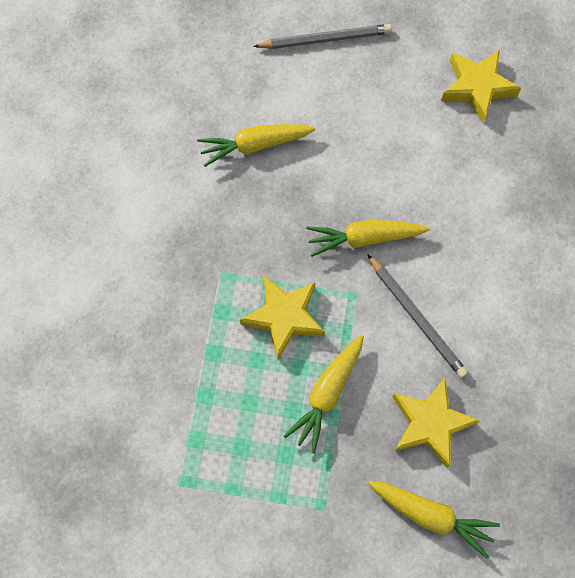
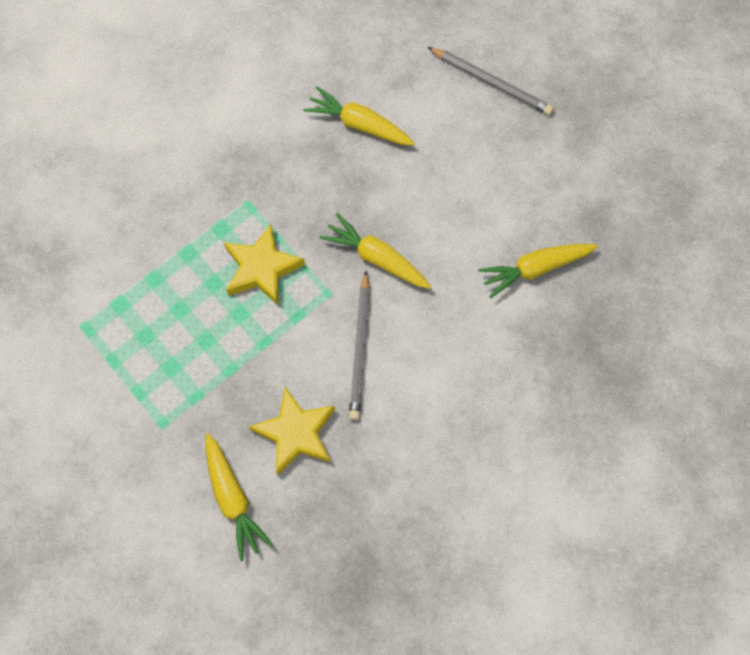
camera: 40 degrees right, 0 degrees up
(327, 394) = (240, 349): yellow carrot -> yellow carrot (535, 269)
(477, 87) = (580, 210): yellow star -> none

